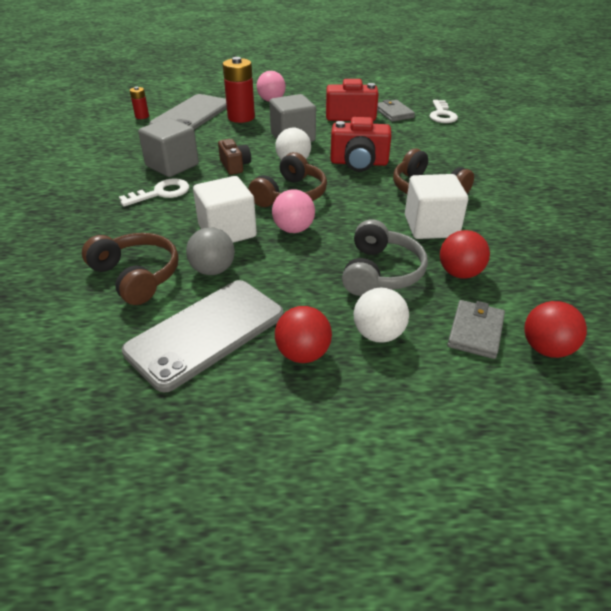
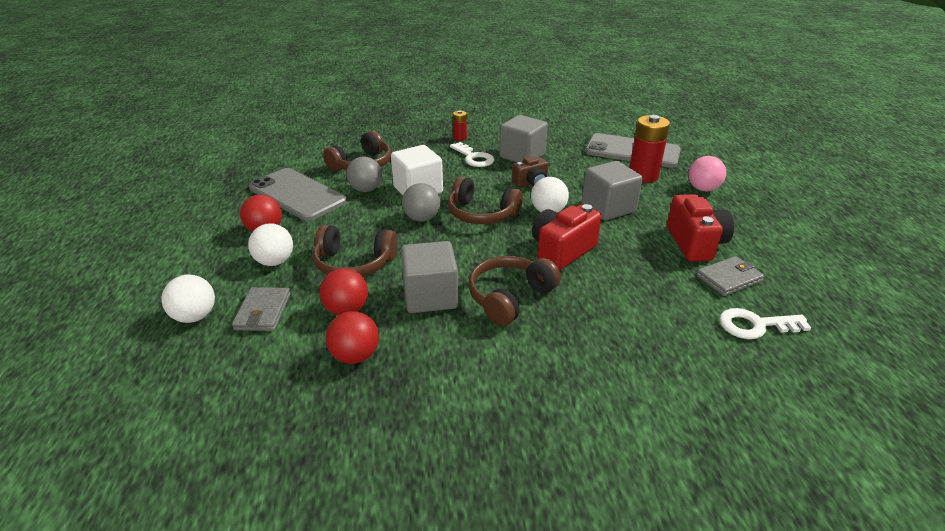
camera: 85 degrees right, 5 degrees down
(142, 116) = (615, 131): red battery -> red battery (460, 138)
(293, 229) = (422, 218): pink ball -> grey ball
(359, 163) = (561, 251): red camera -> red camera turned 45 degrees clockwise
(380, 272) = (354, 263): grey headphones -> brown headphones
(431, 226) = (430, 296): white cube -> grey cube
(475, 331) = (263, 312): grey wallet -> grey wallet turned 75 degrees clockwise
(496, 389) = (195, 316): none -> white ball
(546, 348) = (228, 352): red ball -> red ball (355, 356)

